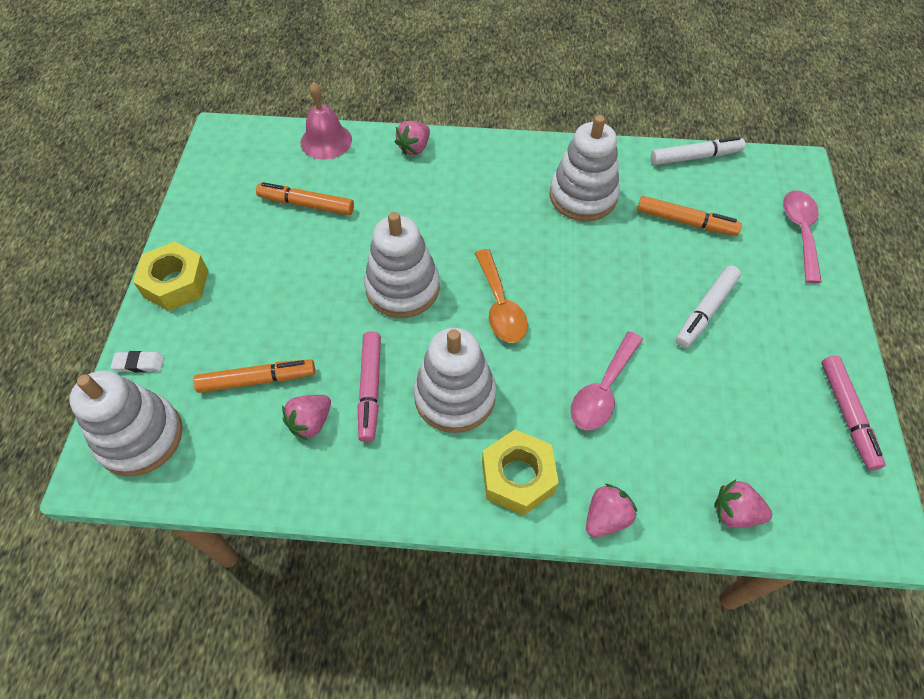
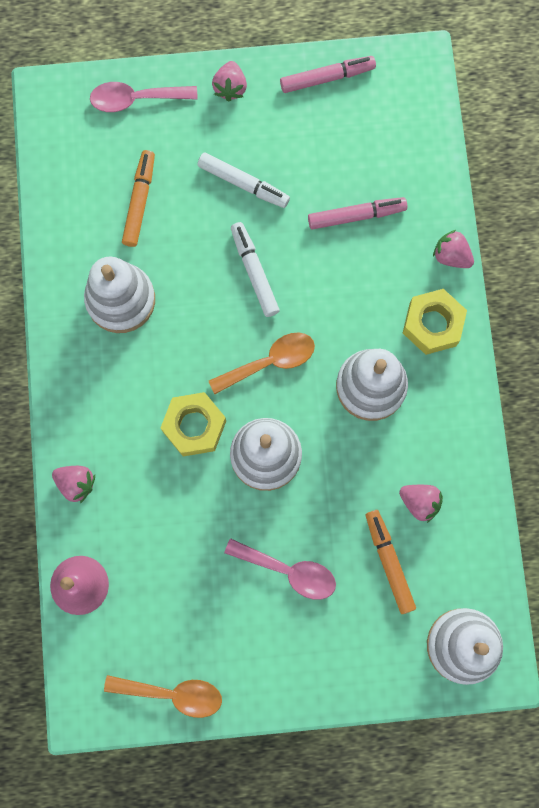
camera: 100 degrees left, 20 degrees up
(139, 363) = (394, 677): white eraser -> none
(176, 283) = (299, 679): yellow nut -> yellow nut (194, 426)
(208, 189) = (172, 693): none -> orange spoon
(306, 204) = (176, 579): orange marker -> none
(370, 389) = (378, 459): pink marker -> pink marker (356, 216)
(603, 390) = (341, 265): pink spoon -> pink spoon (288, 571)
(695, 157) = (48, 193): white marker -> white marker (254, 272)
(735, 513) = (427, 164): pink strawberry -> pink strawberry (230, 88)

